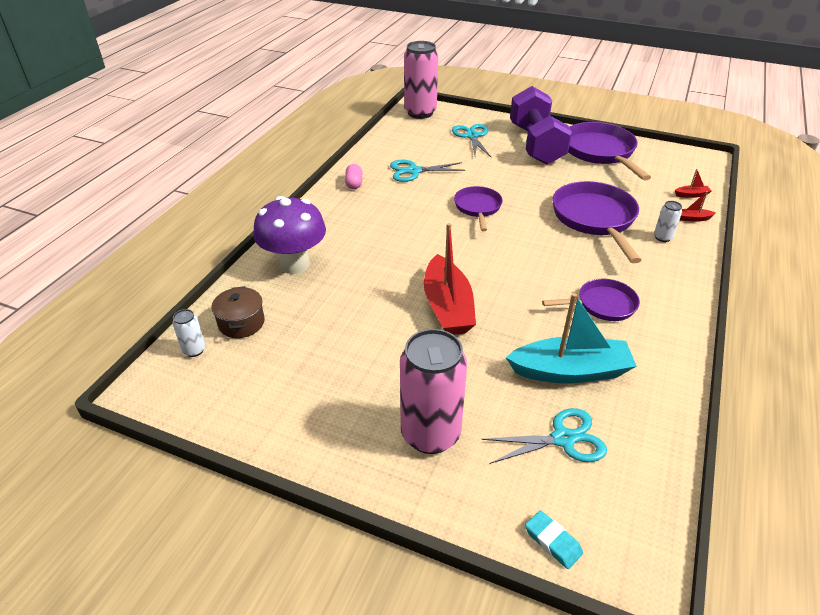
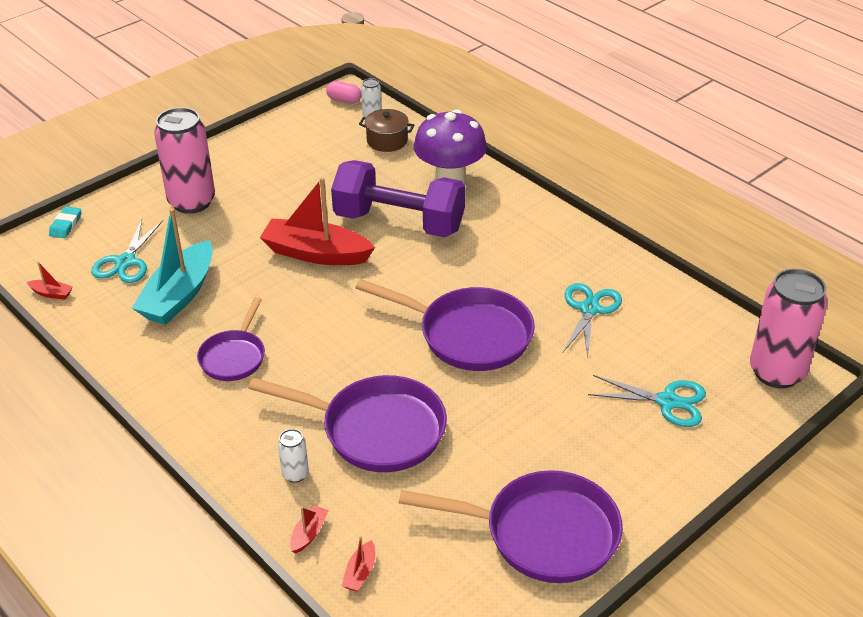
camera: 115 degrees right, 0 degrees up
(354, 183) = (585, 252): pink capsule -> pink capsule (344, 100)
(478, 208) = (468, 335): purple pan -> purple pan, size x1.70
(536, 144) = (606, 465): purple dumbbell -> purple dumbbell (399, 222)
(552, 541) = (66, 225): turquoise eraser -> turquoise eraser turned 60 degrees counterclockwise
(658, 477) = (51, 293): none -> red boat

